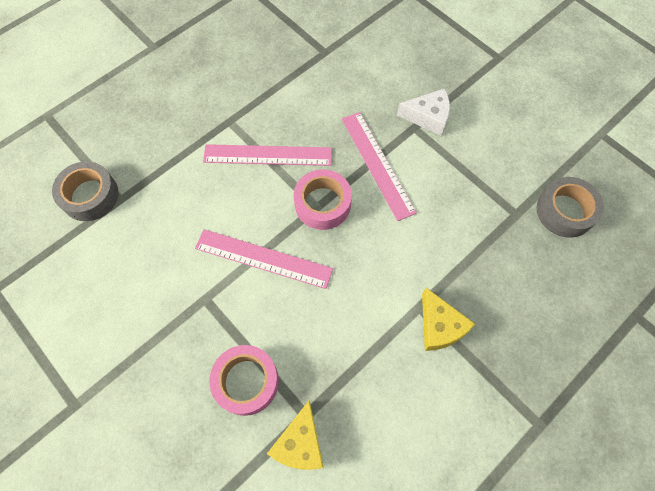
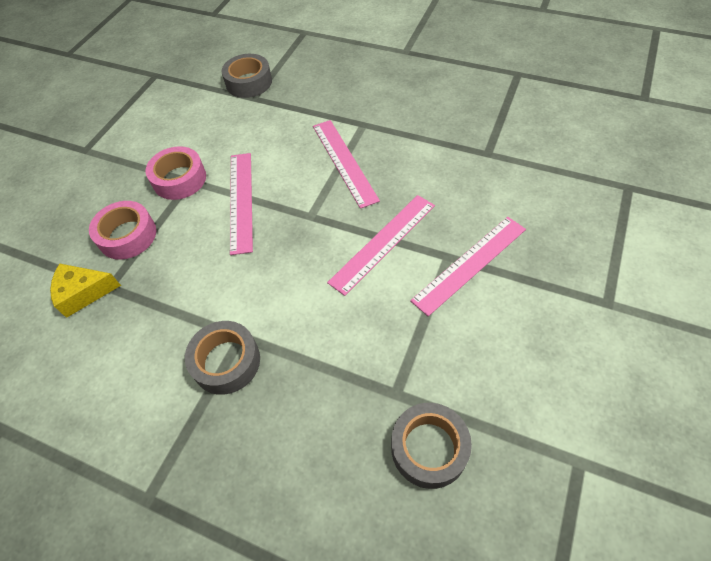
camera: 70 degrees right, 10 degrees down
(322, 204) = (315, 219): pink tape -> pink tape (179, 179)
(428, 117) = (469, 264): white cheese -> pink ruler
(439, 326) = (226, 362): yellow cheese -> grey tape

